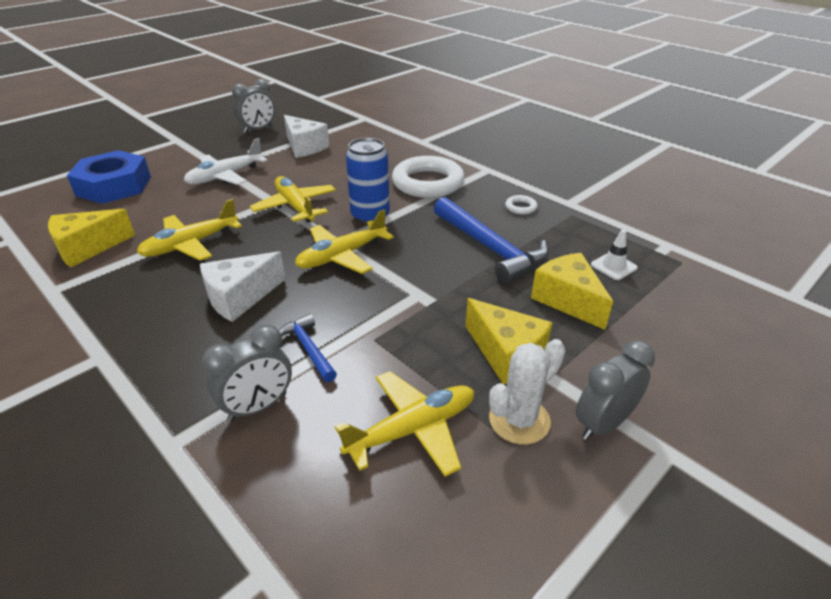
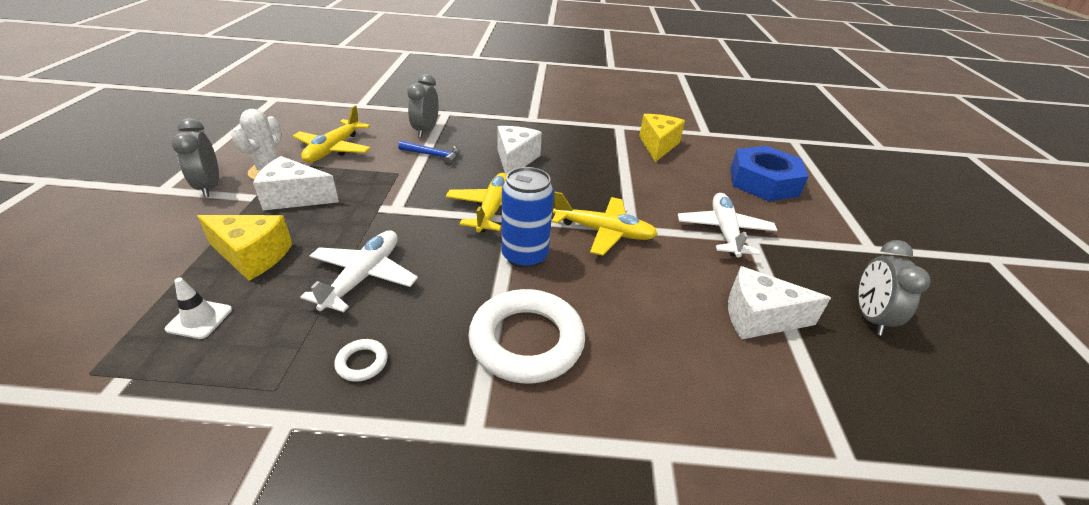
camera: 135 degrees right, 0 degrees up
(190, 244) = (609, 171): yellow plane -> none
(490, 248) = (363, 277): blue hammer -> white plane
(506, 354) = (295, 197): yellow cheese -> white cheese
(603, 424) = (209, 187): grey clock -> grey clock turned 150 degrees clockwise

